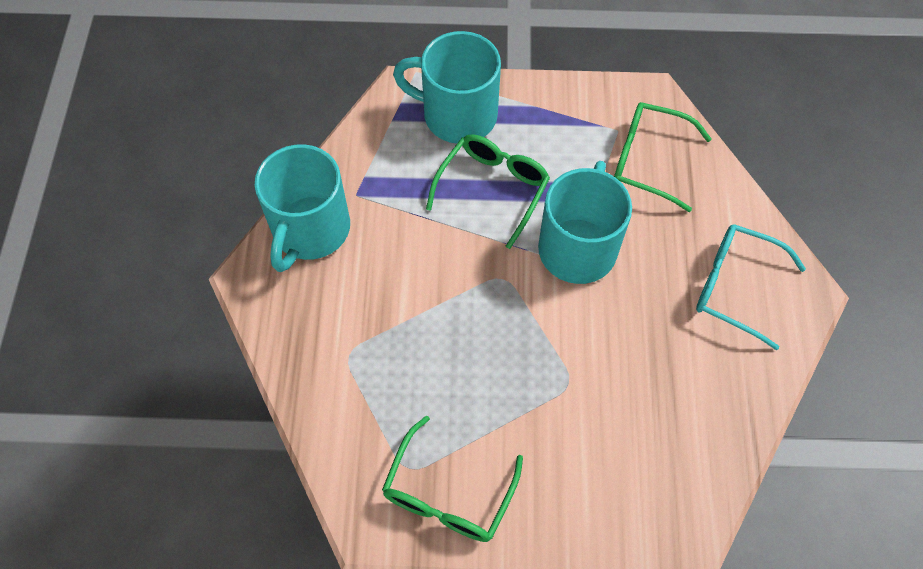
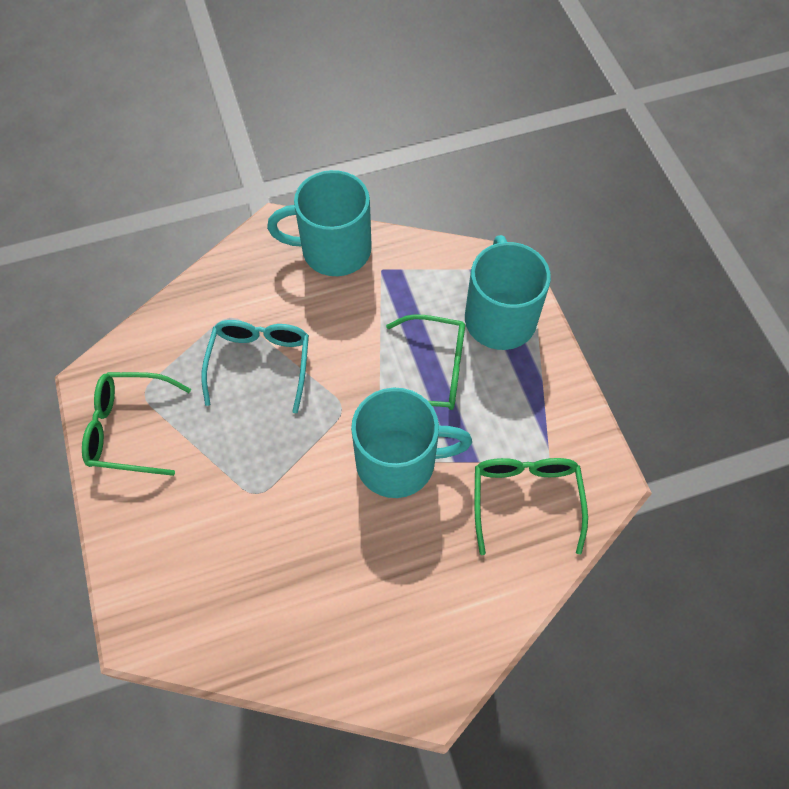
camera: 70 degrees right, 0 degrees up
(734, 287) = (410, 621): turquoise glasses -> turquoise glasses (260, 363)

